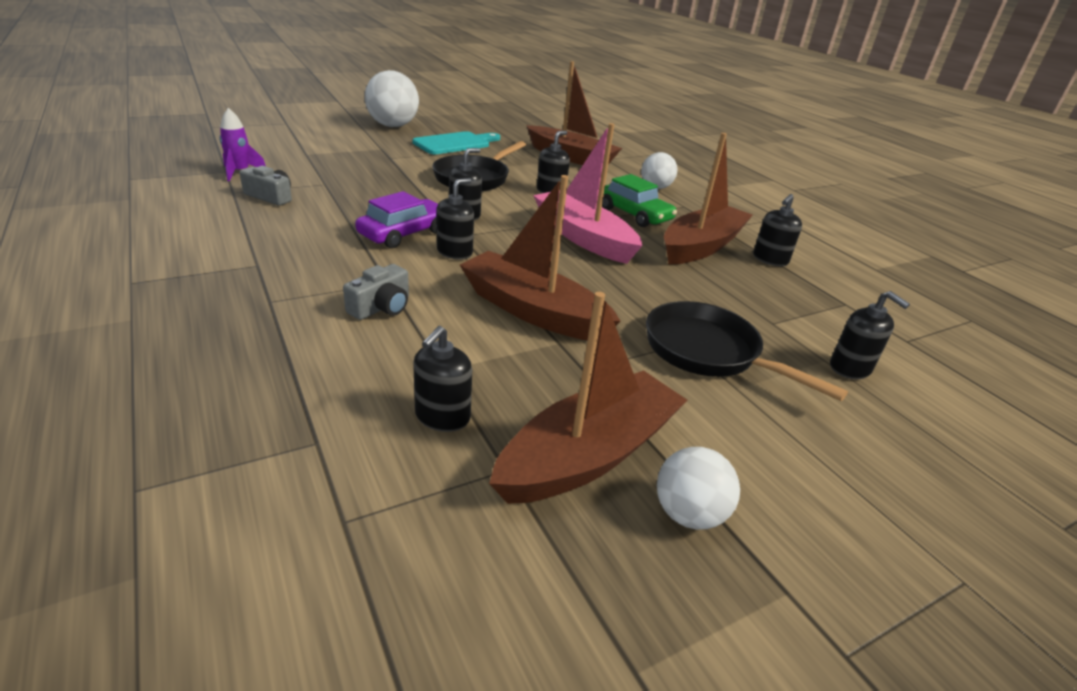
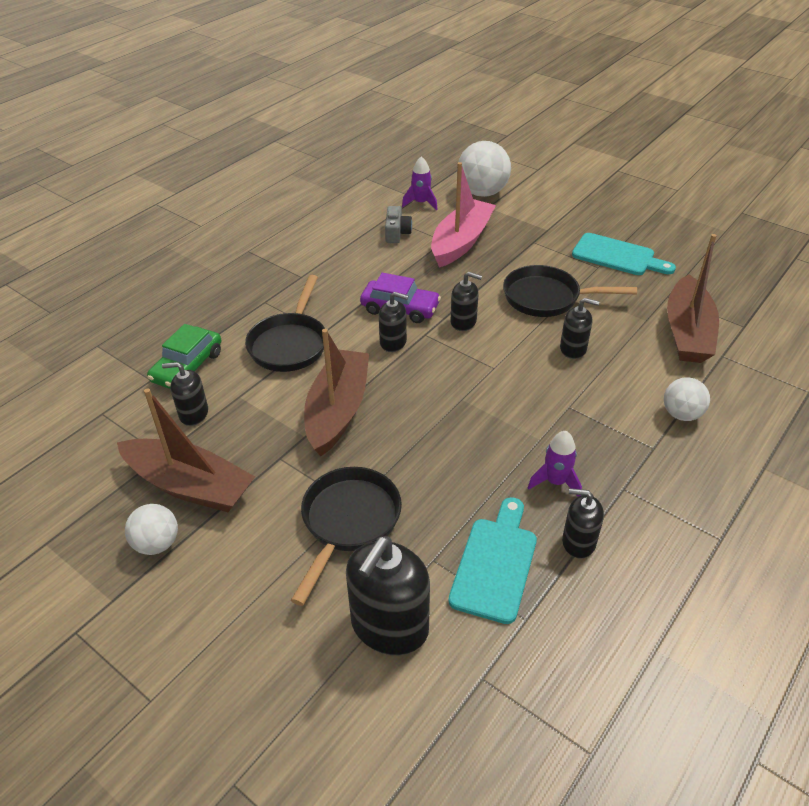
camera: 70 degrees right, 10 degrees up
(381, 307) = (290, 344): grey camera -> black pan
(393, 126) = (610, 210): white ball -> white ball (482, 193)
(583, 237) = (490, 399): pink boat -> pink boat (461, 242)
(634, 214) = (583, 416): green car -> green car (187, 367)
(701, 246) = (555, 482): brown boat -> purple rocket
(784, 297) = (495, 564): none -> turquoise cutting board
(850, 368) = (389, 626): black soap dispenser -> black soap dispenser, size x1.77

